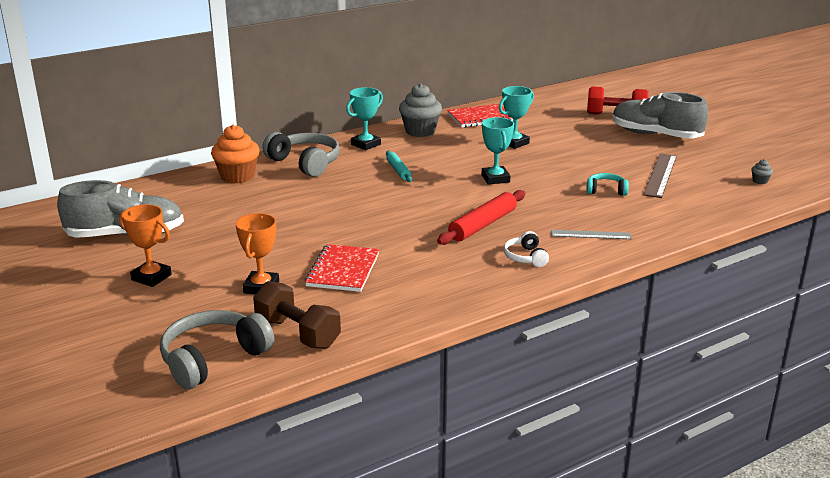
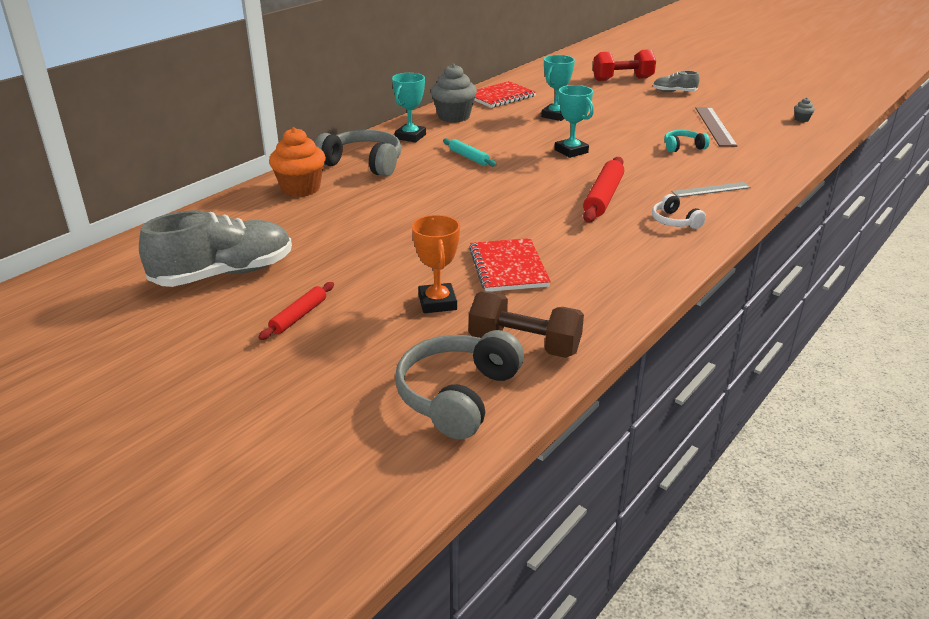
camera: 20 degrees left, 5 degrees up
(151, 277) = (298, 316): orange trophy -> red rolling pin
(655, 135) = (674, 92): grey shoe -> grey shoe, size x0.47

